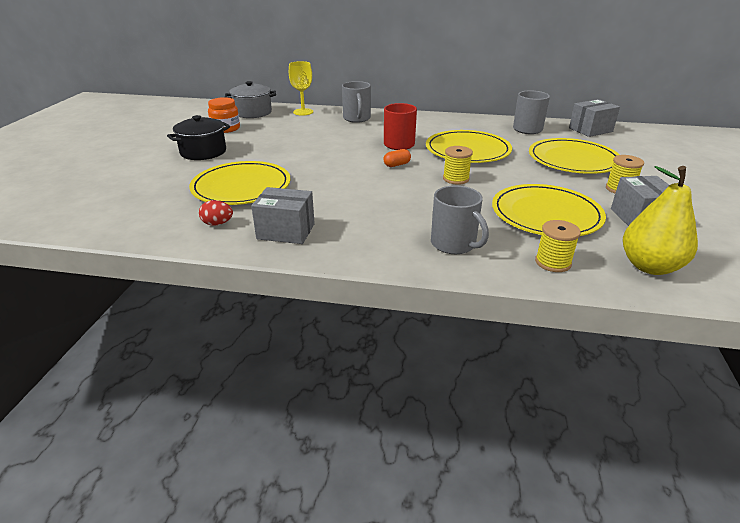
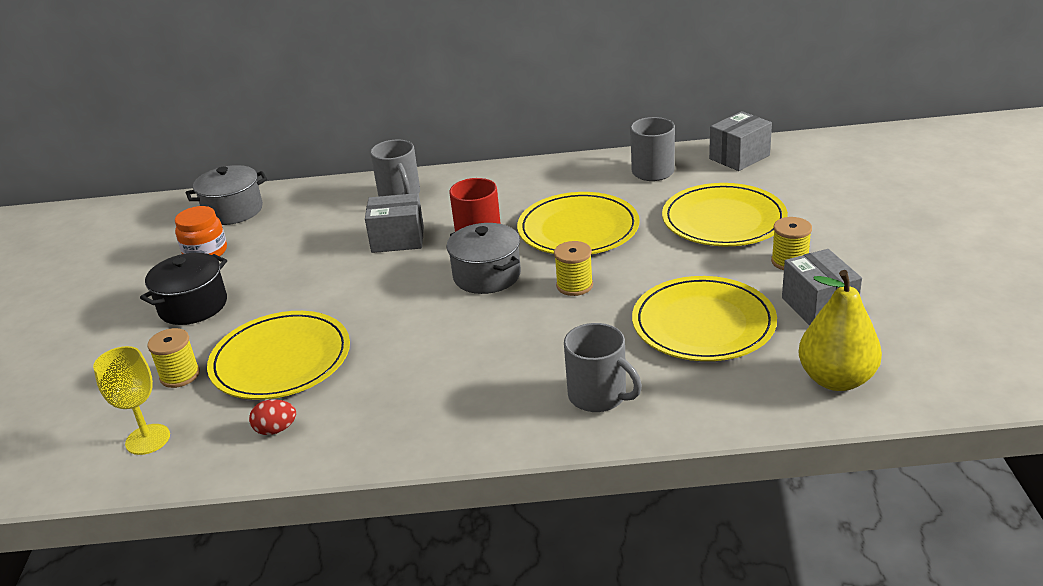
camera: 10 degrees left, 0 degrees up
(286, 231) = (375, 422): grey box -> grey box (398, 239)
(303, 112) = (312, 195): yellow goblet -> yellow goblet (148, 439)
(397, 165) = (487, 276): orange capsule -> grey pot
(553, 262) = (723, 398): yellow spool -> yellow spool (180, 375)

